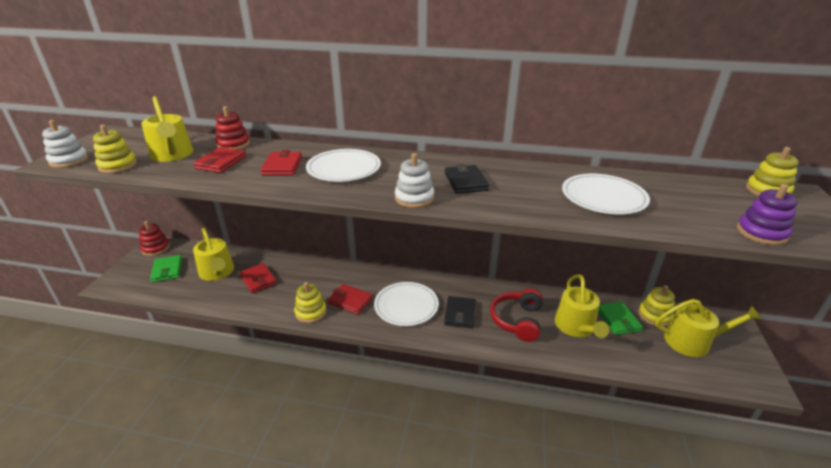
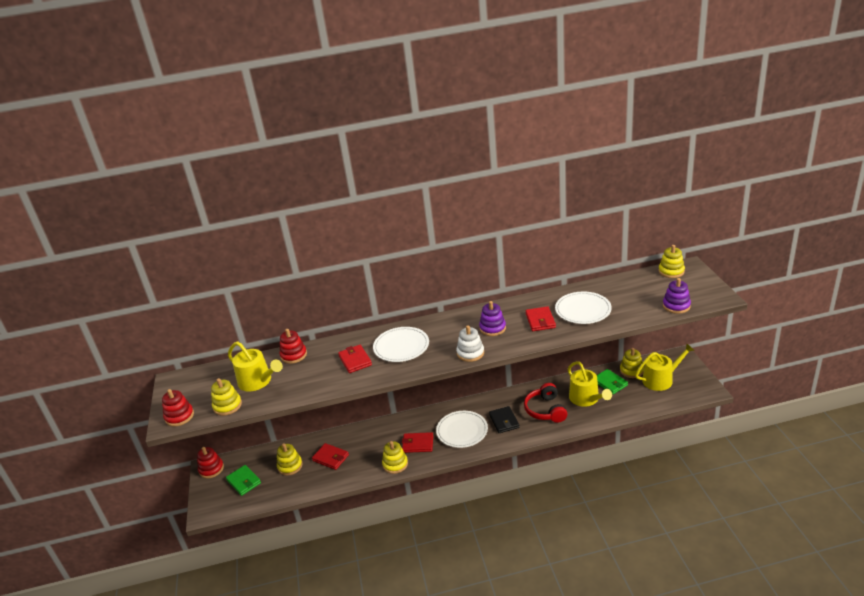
camera: 20 degrees left, 0 degrees up
(69, 160) = (179, 416): white stacking toy -> red stacking toy
(217, 272) = (290, 466): yellow watering can -> yellow stacking toy
(221, 162) = (305, 374): red wallet -> red wallet (540, 321)
(465, 182) = (492, 328): black wallet -> purple stacking toy

